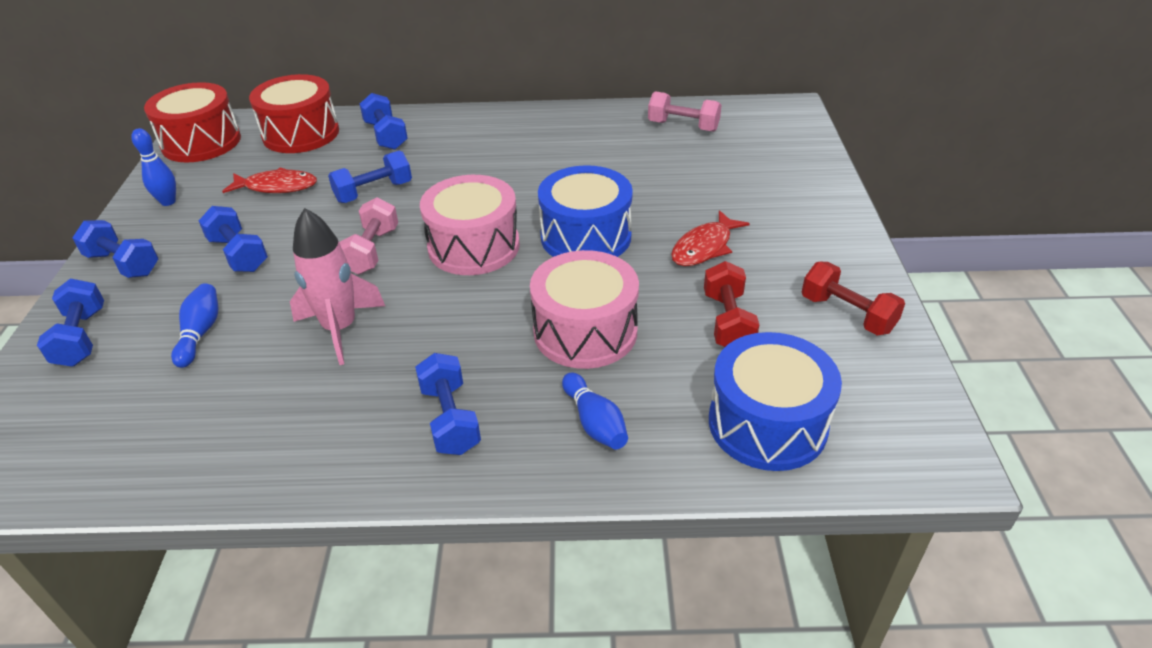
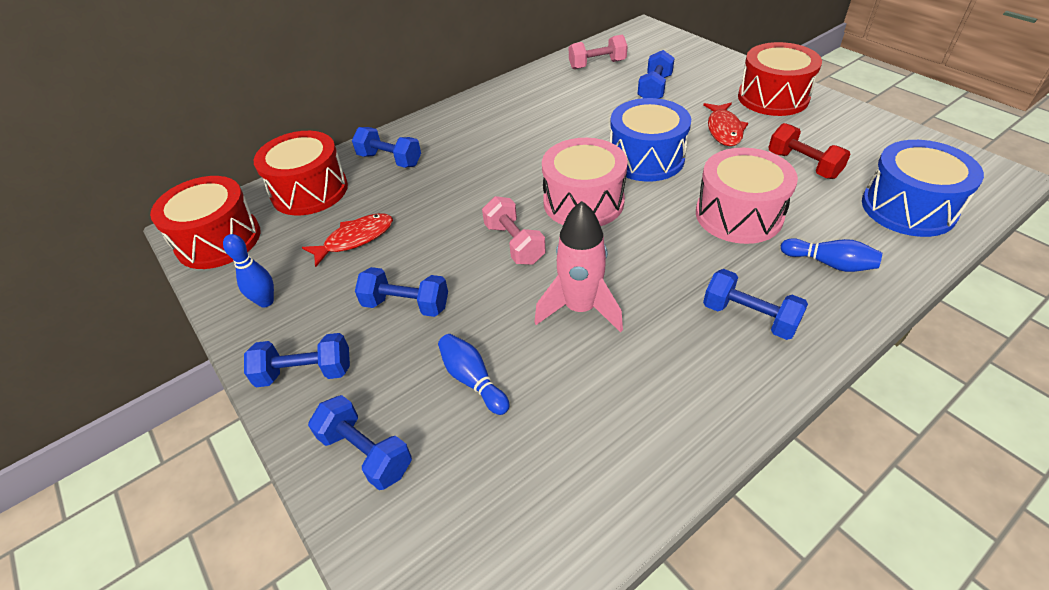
camera: 35 degrees left, 5 degrees up
(374, 192) = (447, 203): blue dumbbell -> blue dumbbell (654, 89)
(813, 240) = (773, 97): none -> red drum
(847, 314) = (851, 128): red dumbbell -> none

